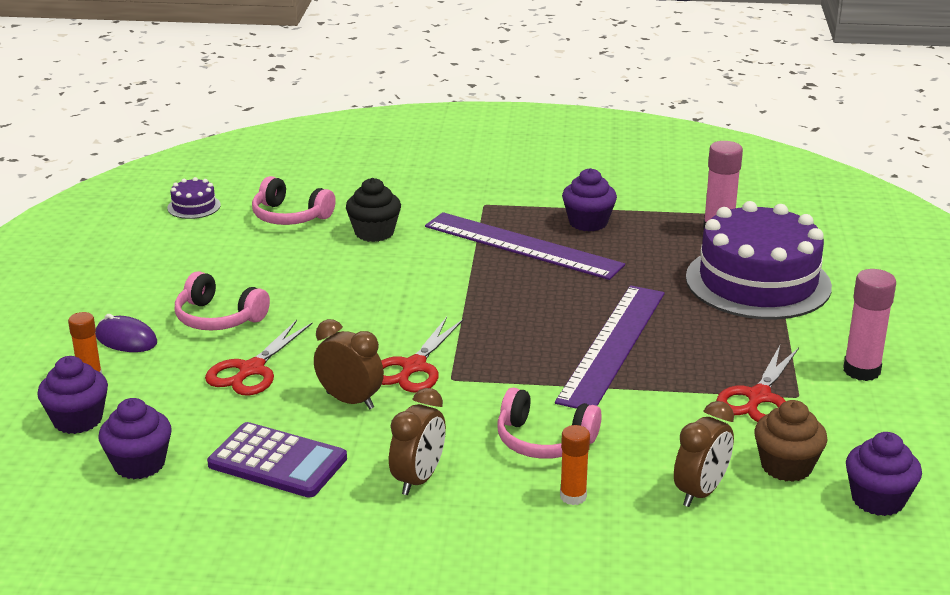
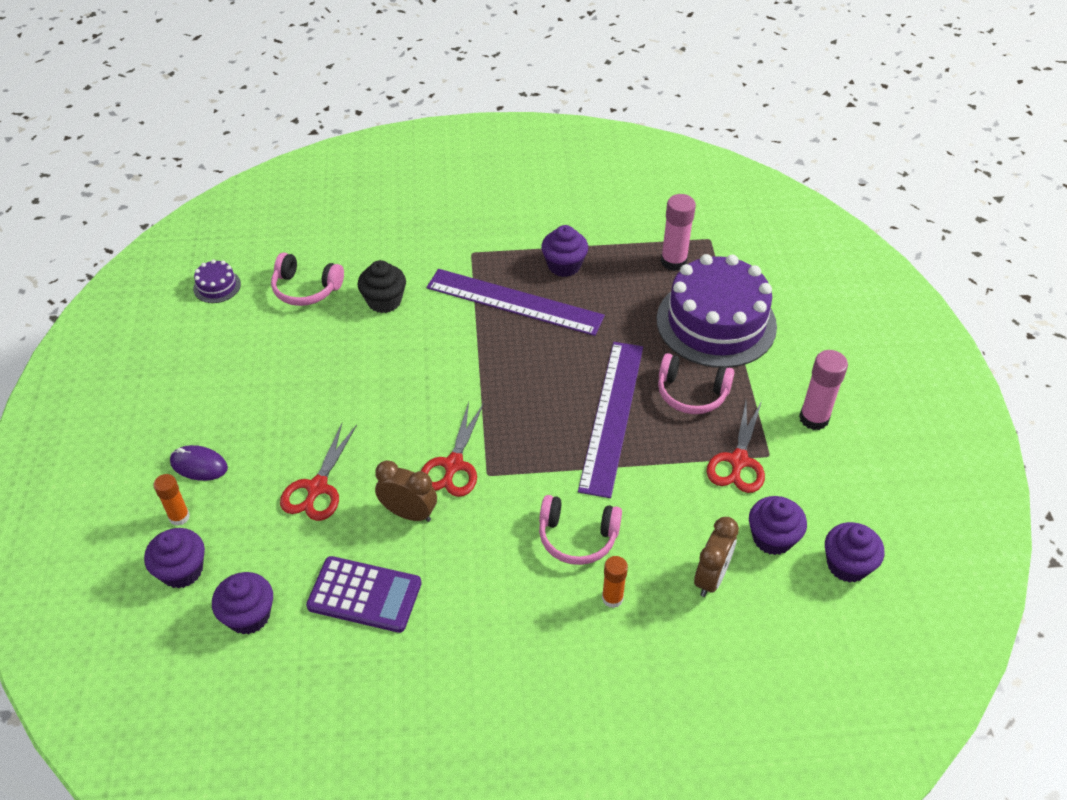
camera: 10 degrees left, 20 degrees up
(218, 318) = (273, 427): pink headphones -> pink headphones (691, 393)
(418, 479) = (485, 597): brown clock -> none
(786, 466) = (772, 538): brown cupcake -> purple cupcake

